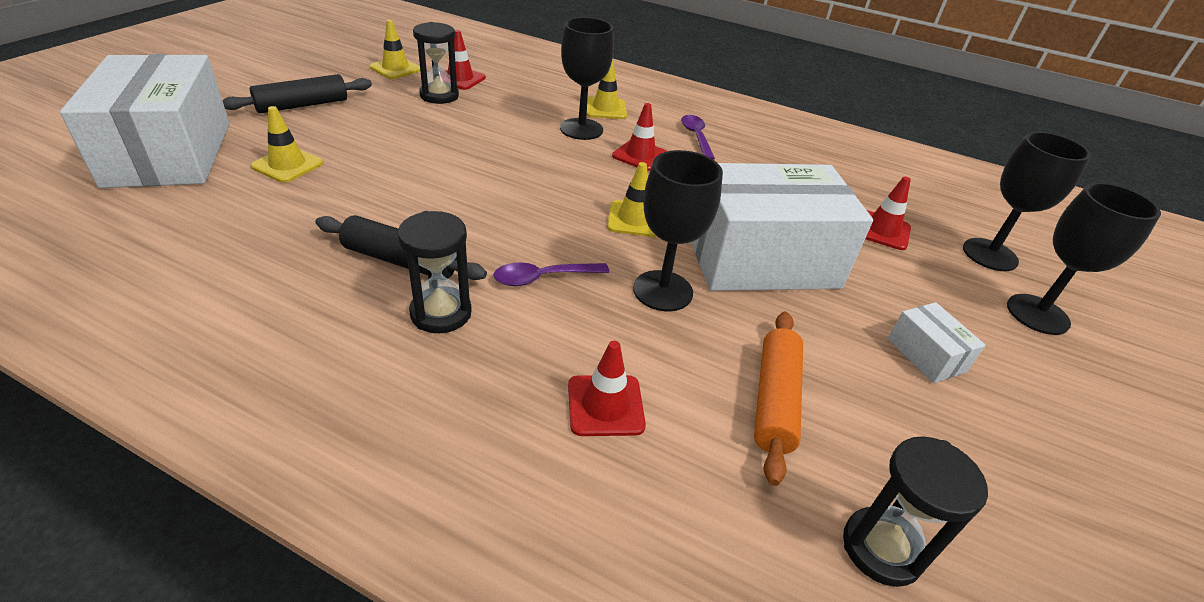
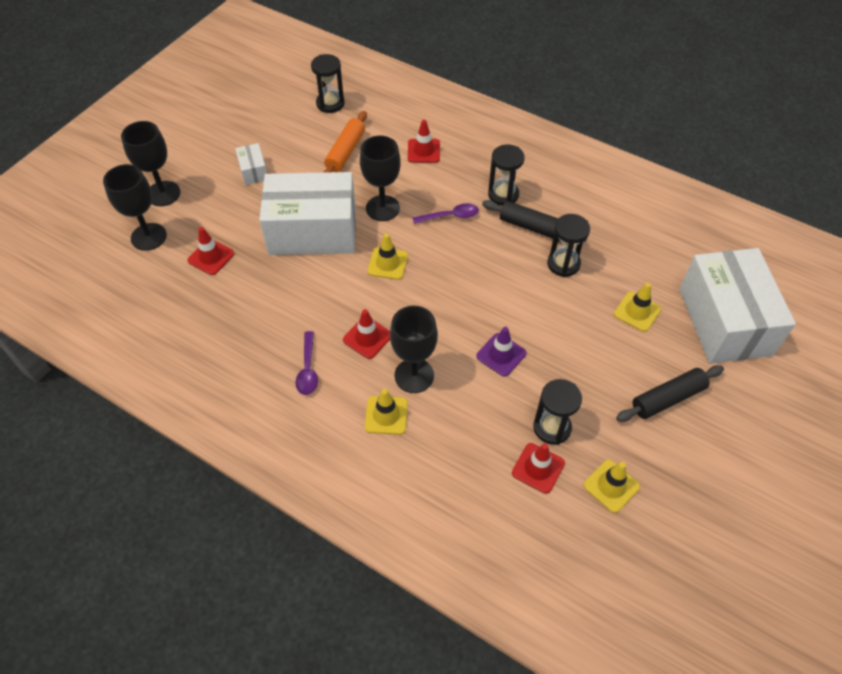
camera: 170 degrees left, 15 degrees up
(368, 214) = (563, 264): none -> black hourglass
(482, 138) = (501, 355): none -> purple traffic cone

